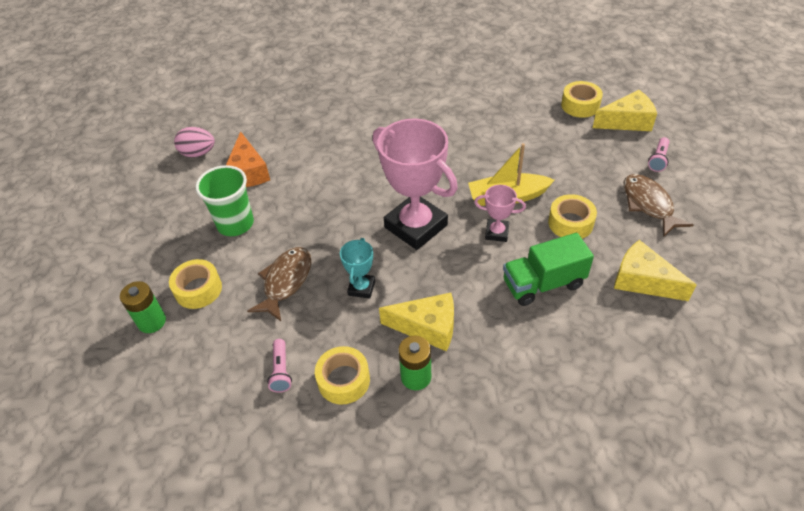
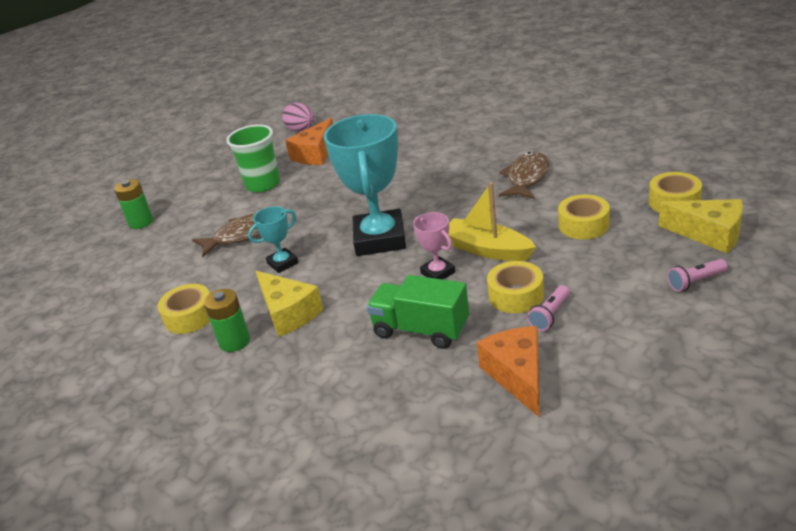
camera: 45 degrees right, 15 degrees down
(198, 289) = (188, 215): yellow tape -> yellow tape (583, 225)
(281, 371) = (164, 289): pink flashlight -> pink flashlight (550, 315)
(416, 226) = (380, 239): pink trophy -> turquoise trophy
(643, 280) = (518, 376): yellow cheese -> orange cheese
(648, 204) = (622, 316): brown fish -> brown fish (526, 178)

